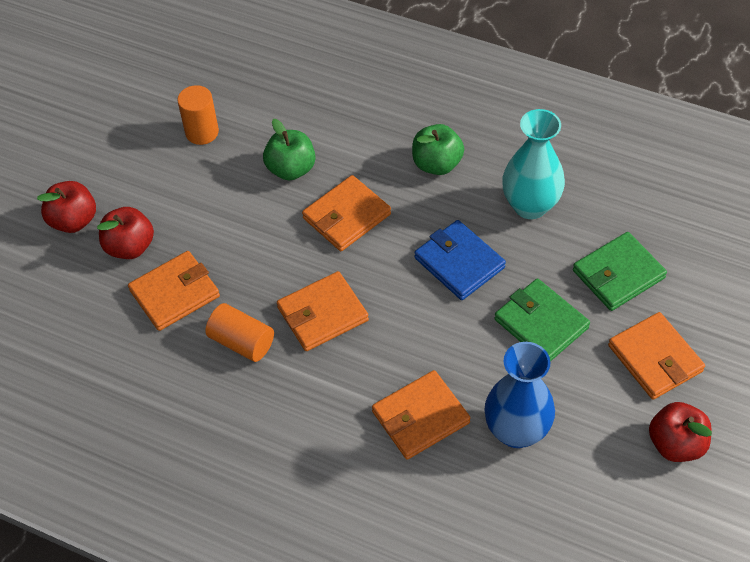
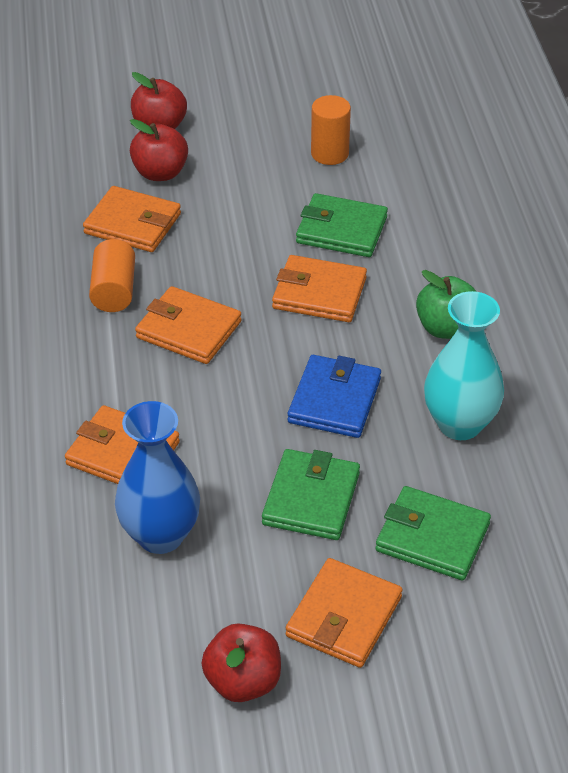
camera: 55 degrees right, 10 degrees down
(291, 169) = (341, 230): green apple -> green wallet

